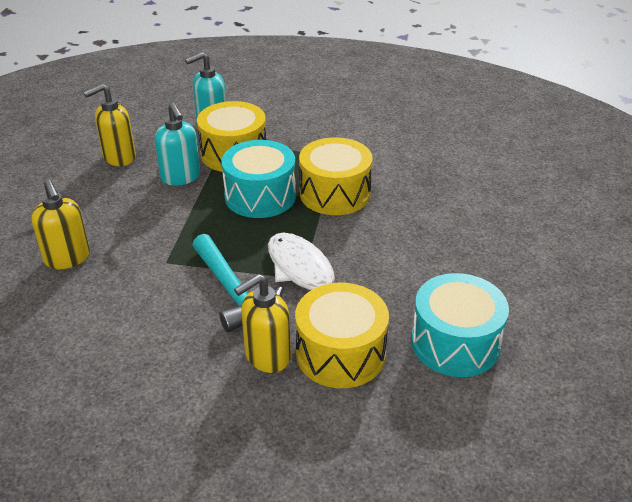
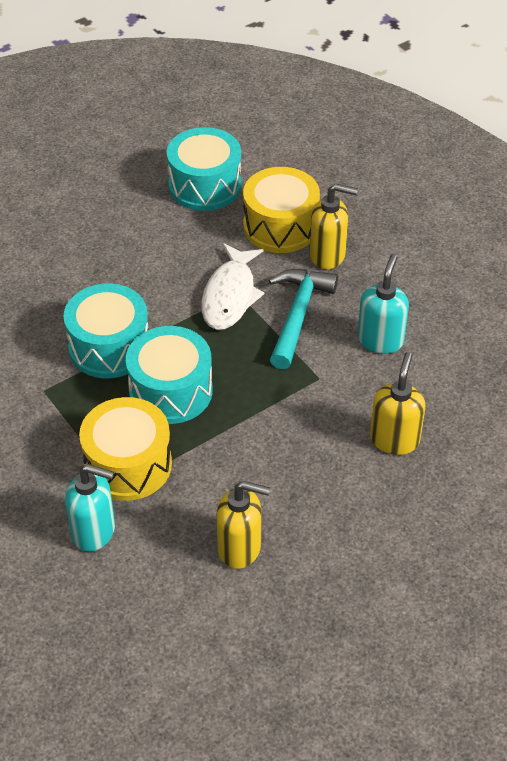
camera: 135 degrees left, 10 degrees up
(181, 177) = (211, 469): turquoise soap dispenser -> turquoise soap dispenser (380, 340)
(335, 193) = (109, 347): yellow drum -> turquoise drum

